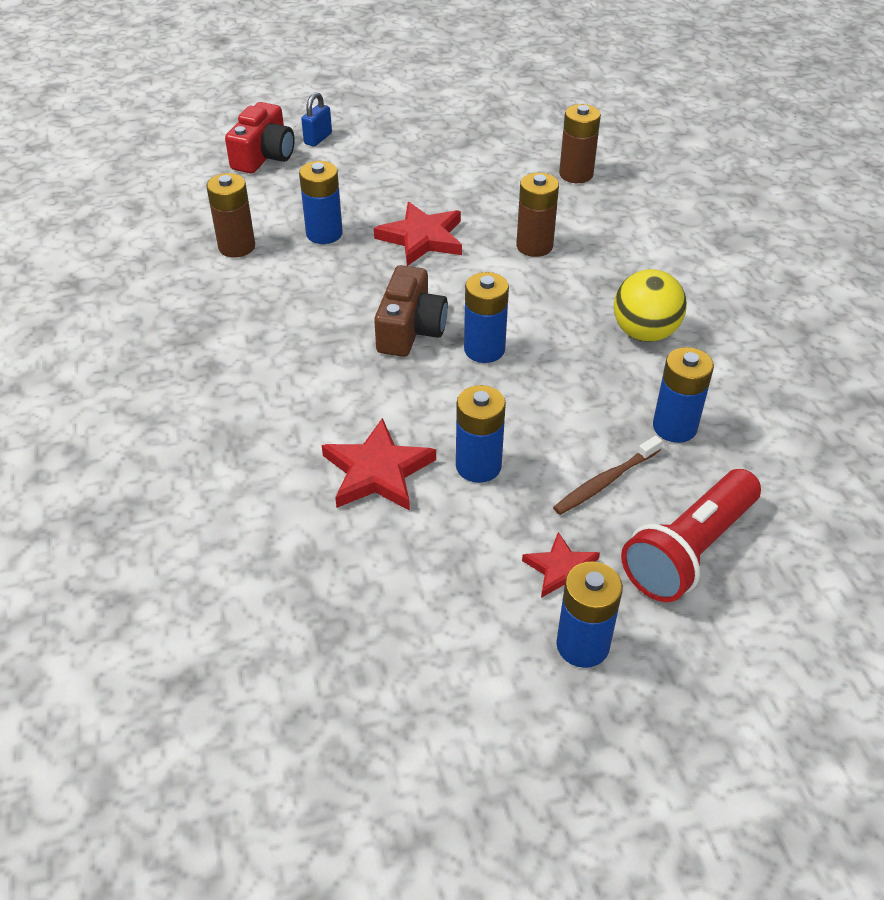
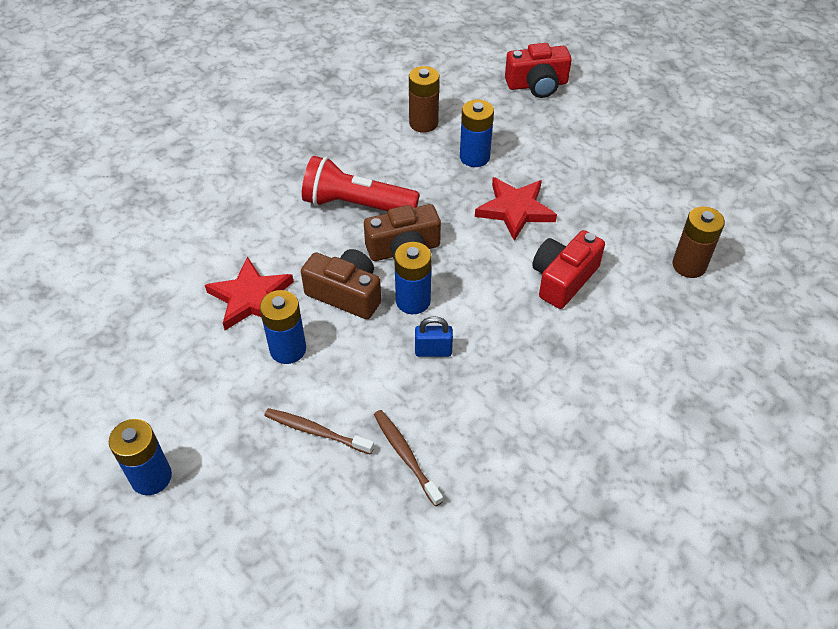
camera: 60 degrees right, 5 degrees up
(318, 139) = (585, 100): blue padlock -> blue padlock (433, 351)
(435, 393) = (346, 294): none -> brown camera
(534, 246) = (563, 279): brown battery -> red camera
(561, 570) = (214, 438): red star -> none
(644, 333) = (508, 393): yellow ball -> none
(674, 427) = (405, 455): blue battery -> brown toothbrush
(689, 551) = (274, 512): red flashlight -> red flashlight (356, 205)

